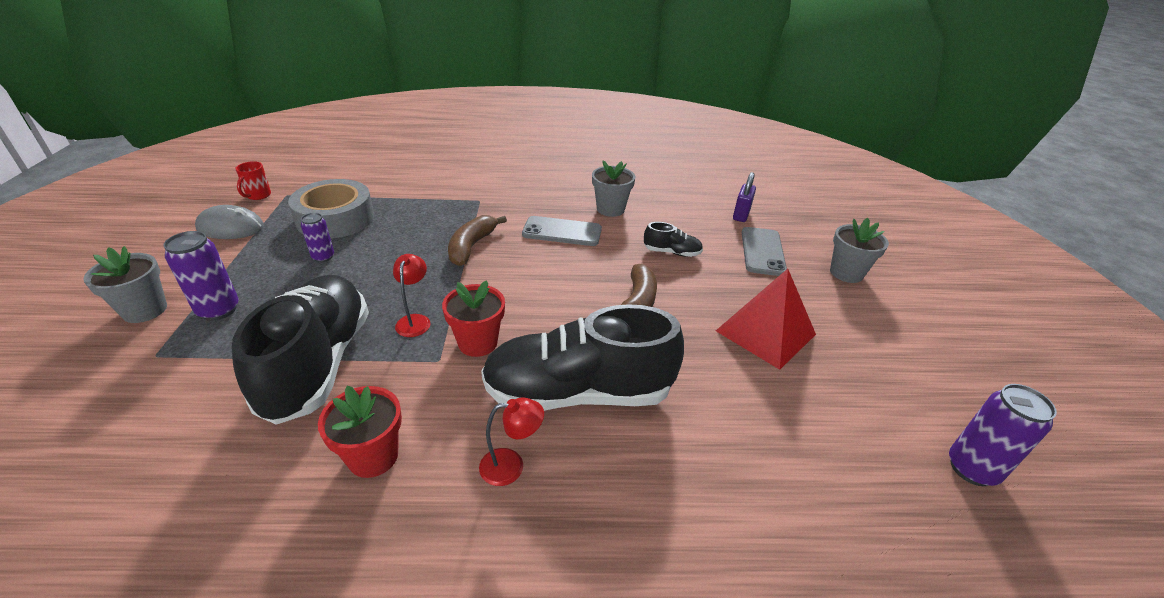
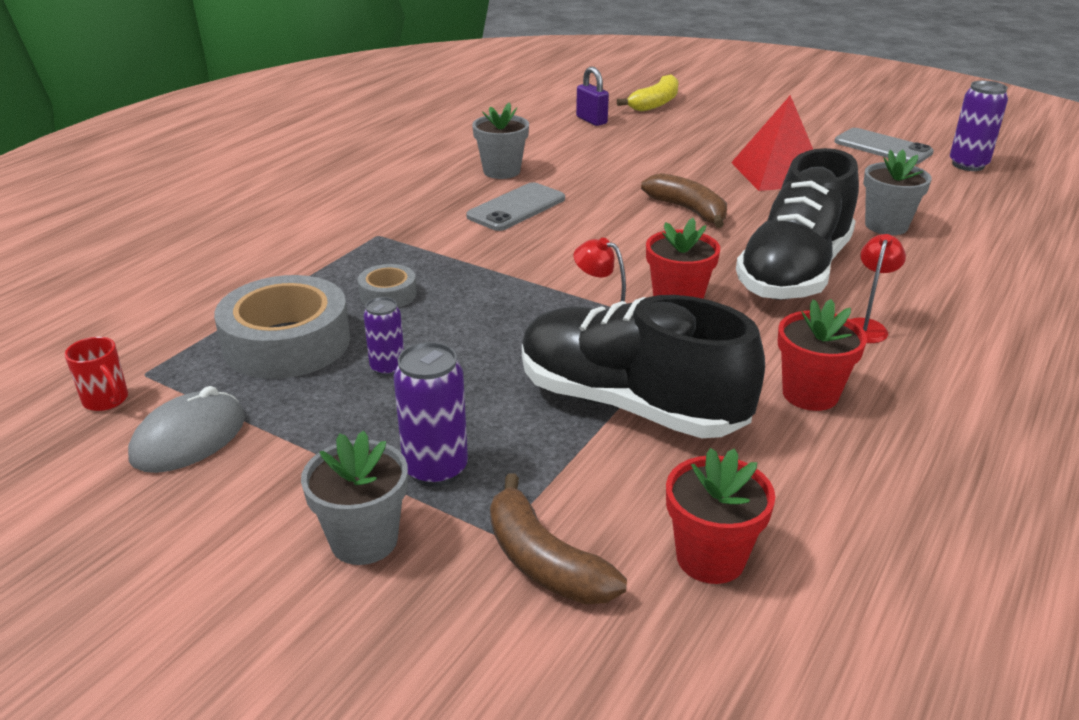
camera: 55 degrees left, 5 degrees down
(133, 458) = (710, 558): none -> red flower pot
(408, 228) = (388, 294): none -> grey tape
(471, 246) = (485, 264): brown banana -> brown banana (544, 561)
(672, 252) = (620, 169): black shoe -> none
(762, 251) = (663, 133): grey phone -> grey phone (882, 147)
(816, 231) = (655, 103): none -> yellow banana
(846, 273) = (728, 117): grey flower pot -> grey flower pot (886, 226)

